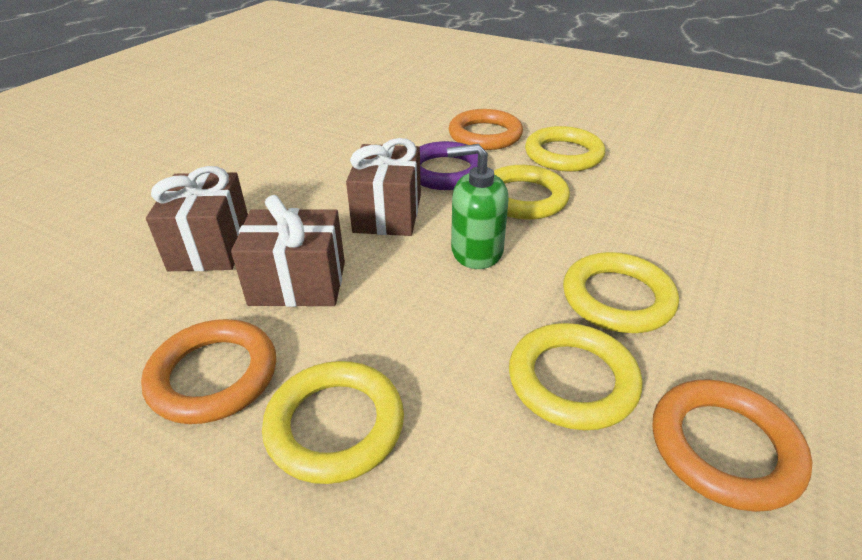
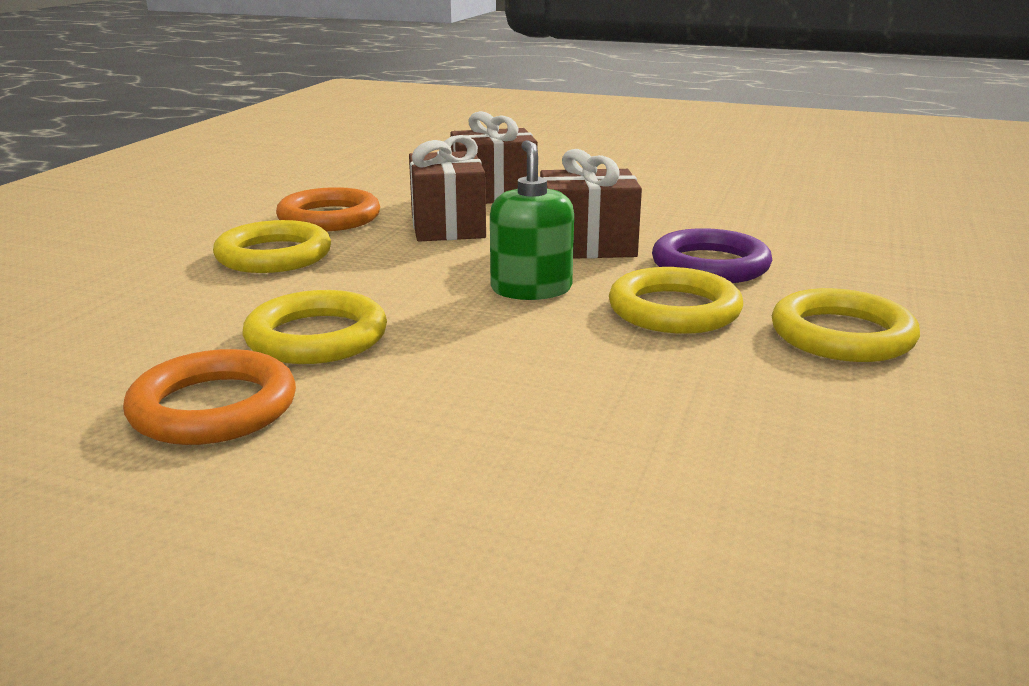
camera: 80 degrees right, 15 degrees down
(485, 135) = (850, 282): orange ring -> none
(617, 298) = (459, 364): yellow ring -> none

